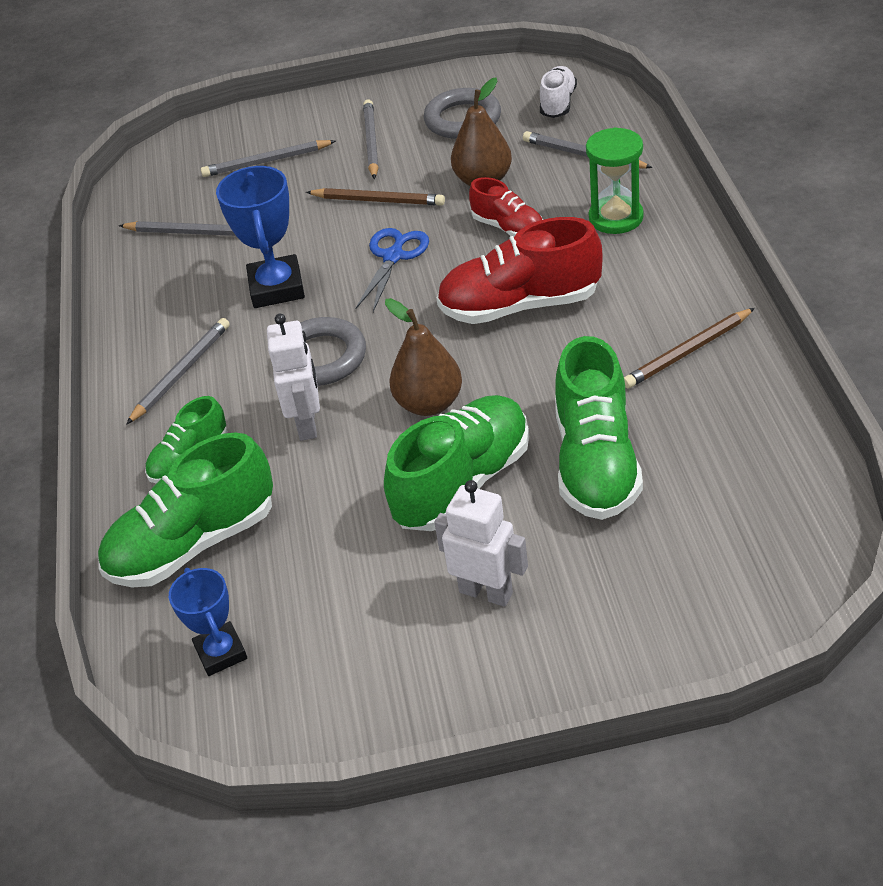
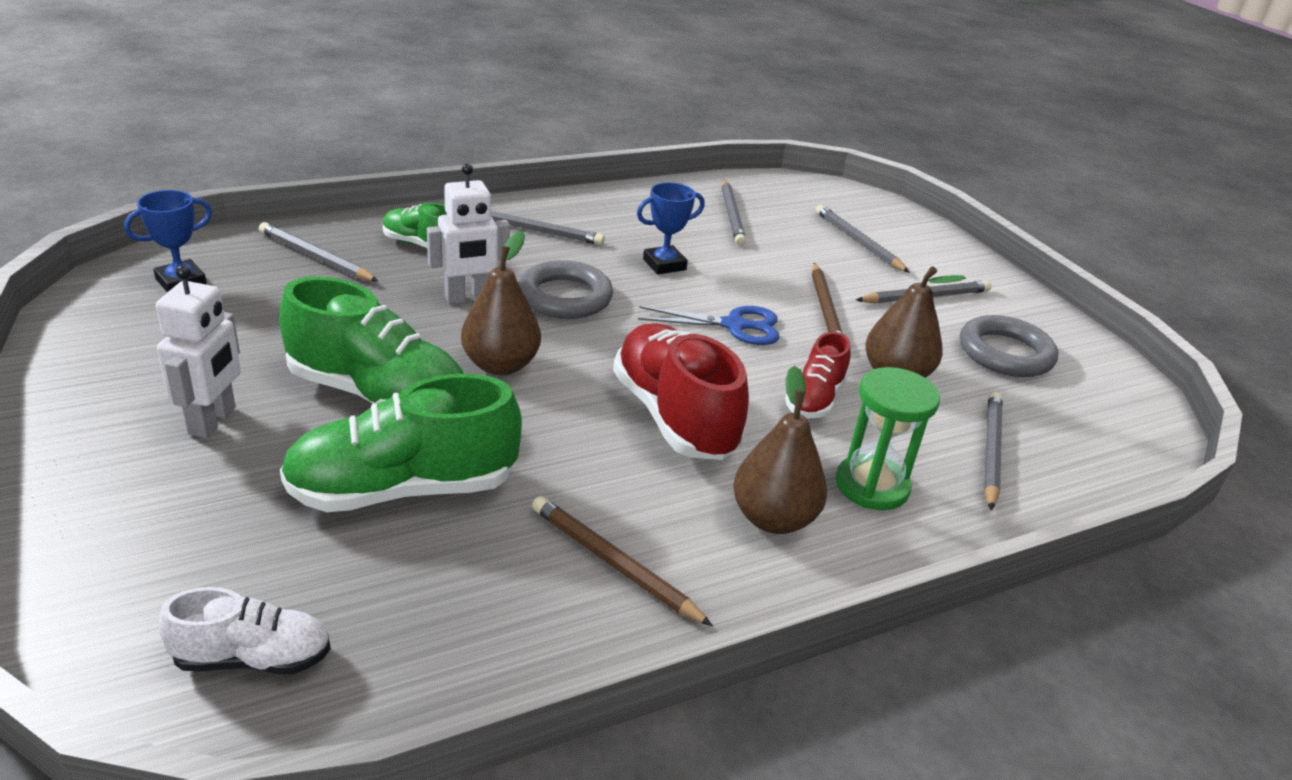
camera: 65 degrees right, 10 degrees down
(193, 544) = (315, 257): green shoe -> grey pencil
(276, 288) = (664, 264): blue trophy -> blue trophy, size x0.64
(558, 103) = (1088, 424): white shoe -> white shoe (253, 658)
(647, 270) = (773, 519): none -> brown pear

